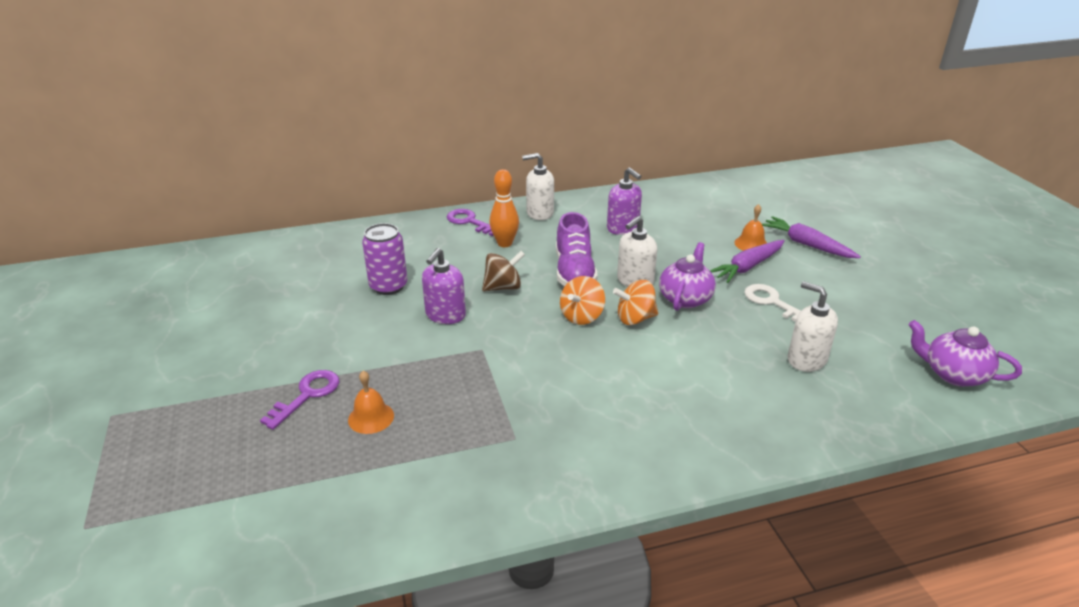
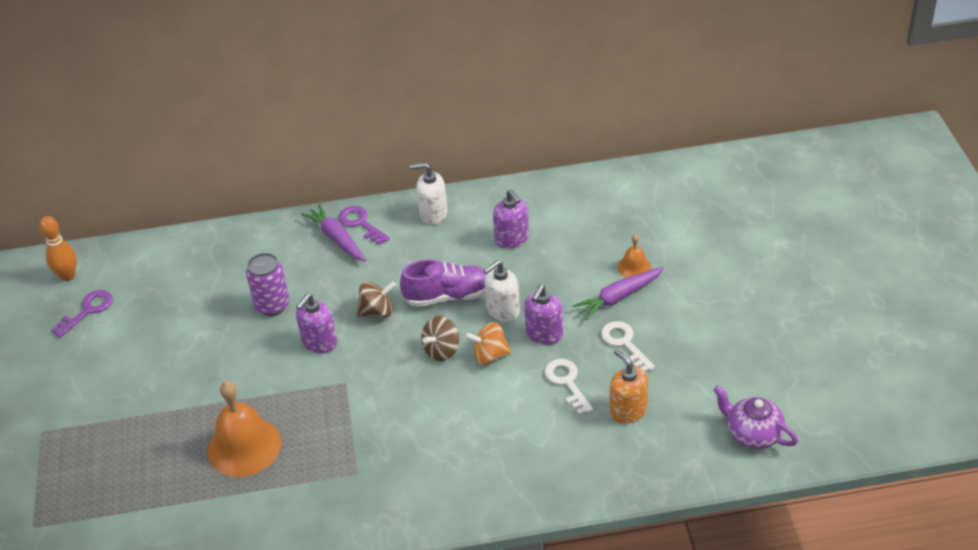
camera: 10 degrees right, 10 degrees up
(307, 395) = (195, 421): purple key -> purple key (88, 310)
(371, 417) = (244, 446): orange bell -> orange bell, size x1.99
(504, 243) = (389, 255): orange bowling pin -> orange bowling pin (68, 276)
(574, 272) = (448, 296): purple shoe -> purple shoe turned 105 degrees counterclockwise
(582, 316) = (441, 350): orange spinning top -> brown spinning top
(685, 298) = (544, 334): purple teapot -> purple soap dispenser
(728, 338) = (567, 382): none -> white key
(806, 244) = (690, 270): purple carrot -> purple carrot (337, 238)
(806, 360) = (628, 410): white soap dispenser -> orange soap dispenser

